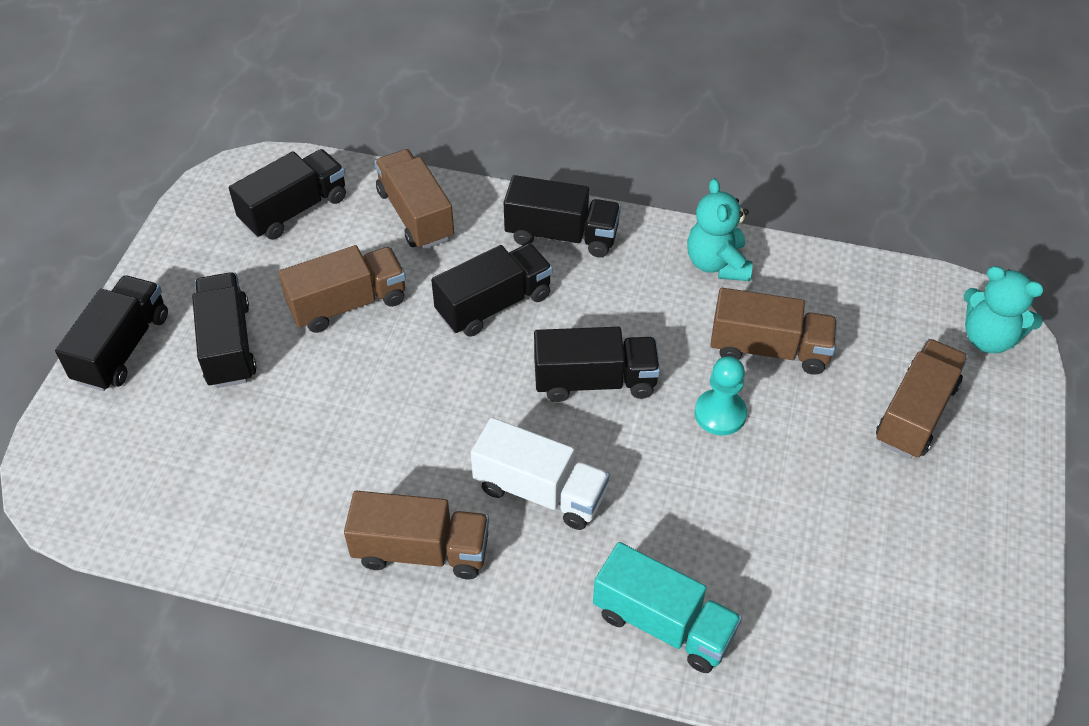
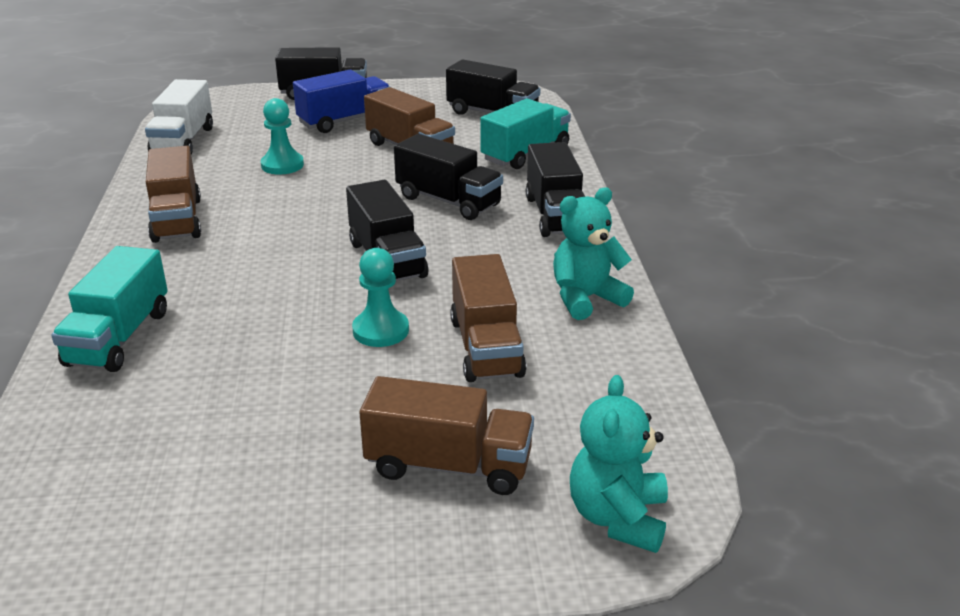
camera: 70 degrees right, 20 degrees down
(228, 345) = (345, 121): black truck -> blue truck
(326, 429) = (282, 165): none -> turquoise pawn
(415, 215) = (525, 154): brown truck -> turquoise truck
(540, 491) = (251, 256): white truck -> white truck (183, 141)

